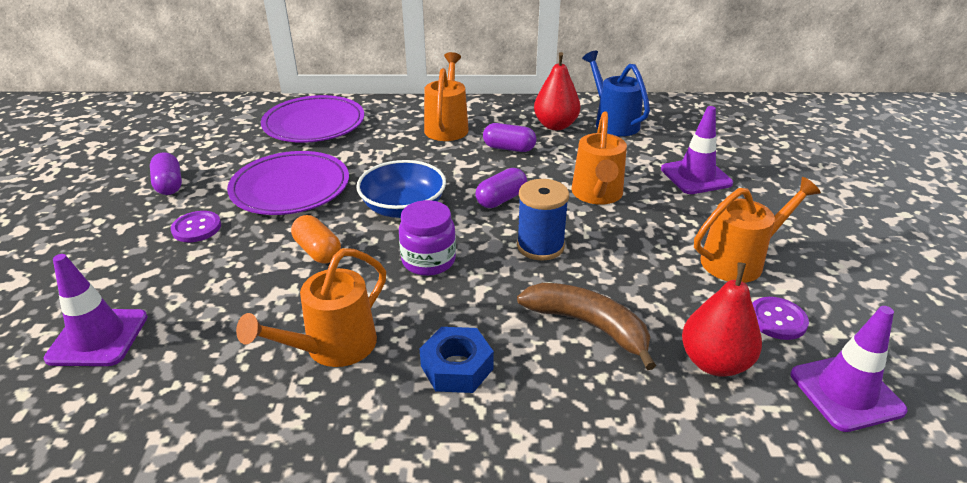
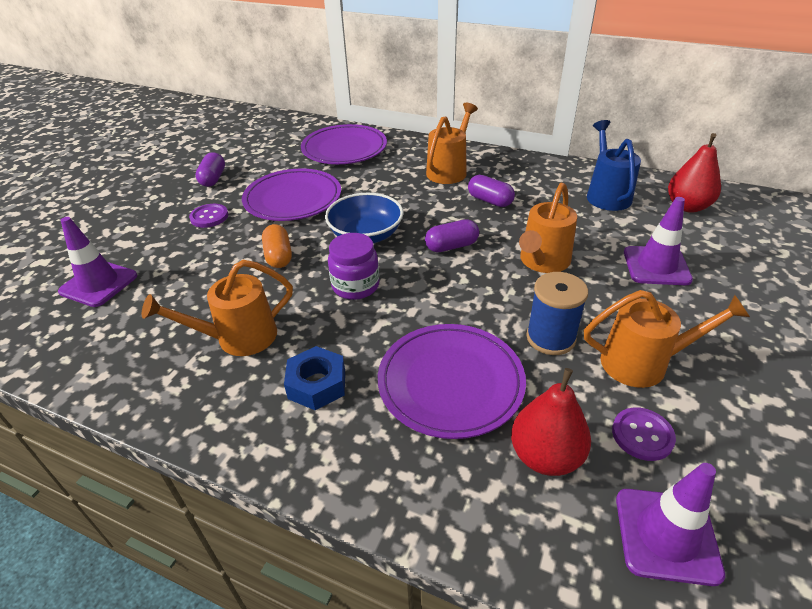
camera: 25 degrees right, 5 degrees up
(540, 246) = (457, 297): blue spool -> blue spool (550, 338)
(555, 125) = (547, 187): red pear -> red pear (687, 207)
(588, 325) = (450, 382): brown banana -> purple plate

